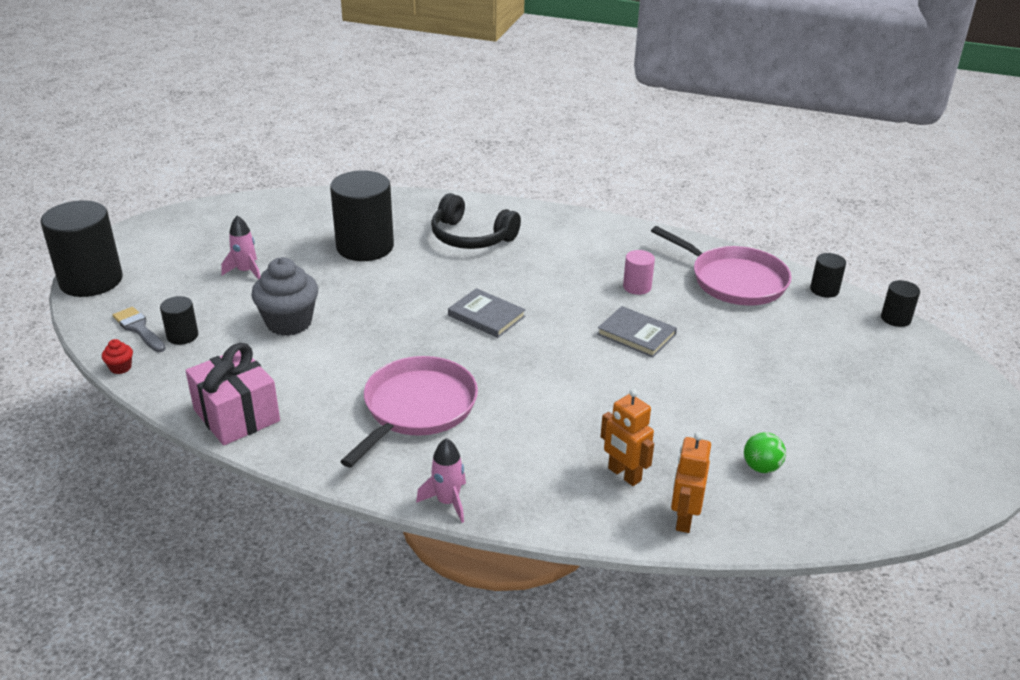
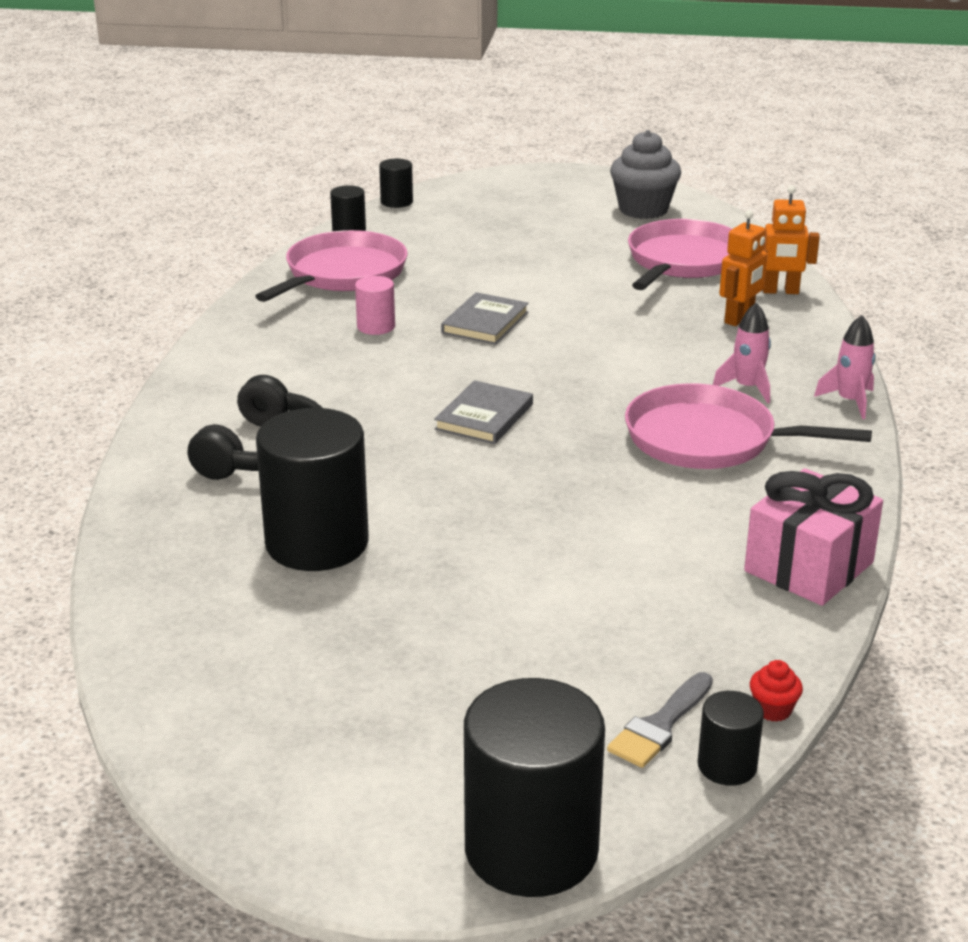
camera: 100 degrees left, 5 degrees down
(182, 336) = (655, 669): black cylinder -> black cylinder (727, 766)
(246, 271) = (434, 652): pink rocket -> pink rocket (747, 388)
(289, 323) = (571, 571): grey cupcake -> grey cupcake (643, 210)
(761, 467) = (683, 261): green ball -> pink pan

